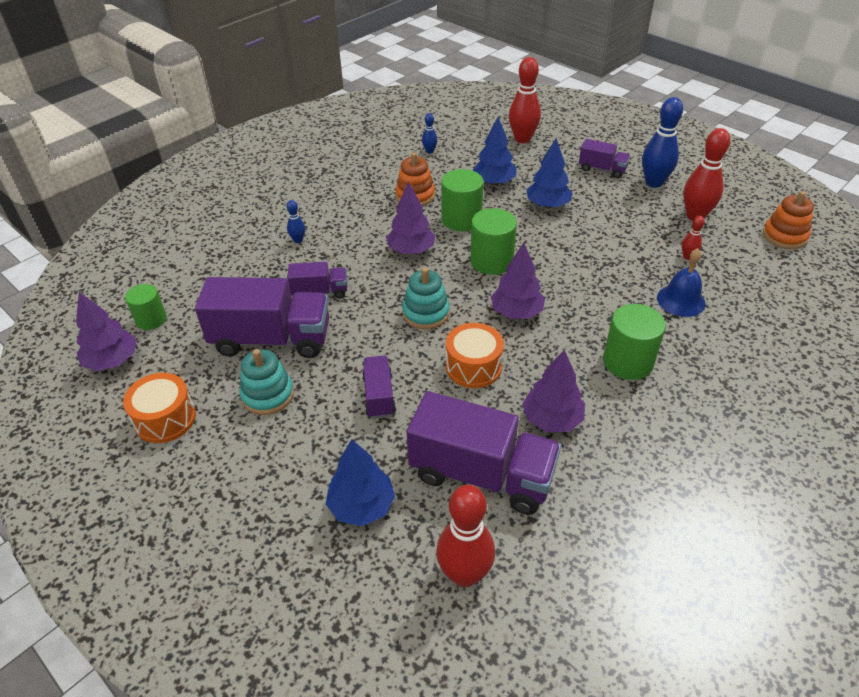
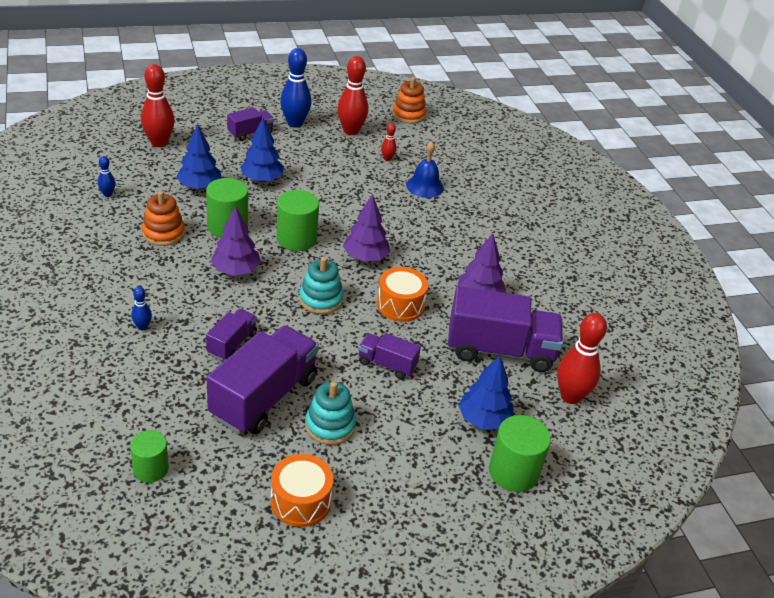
camera: 65 degrees left, 5 degrees down
(112, 361) = (185, 516): purple tree -> none
(481, 474) = (500, 350): purple truck -> purple truck turned 45 degrees clockwise
(628, 362) = (458, 238): green cylinder -> green cylinder (513, 472)

